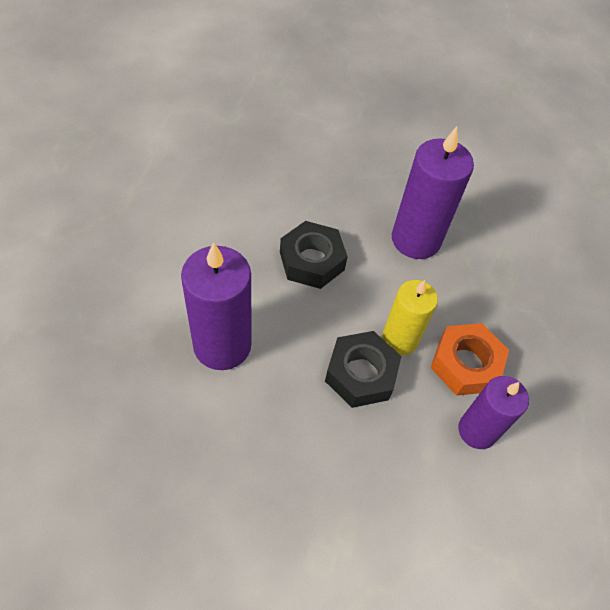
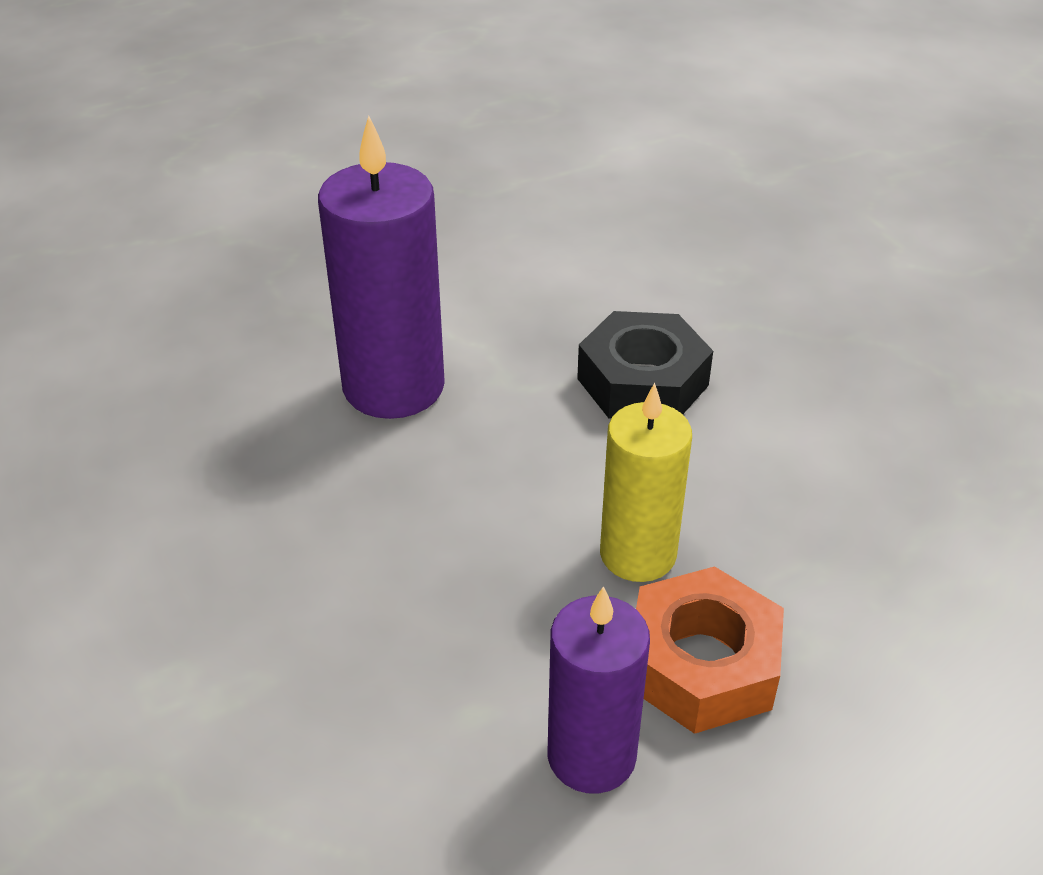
camera: 55 degrees right, 15 degrees down
(361, 374) = (519, 547): black nut -> none
(416, 239) = (852, 462): purple candle -> none

